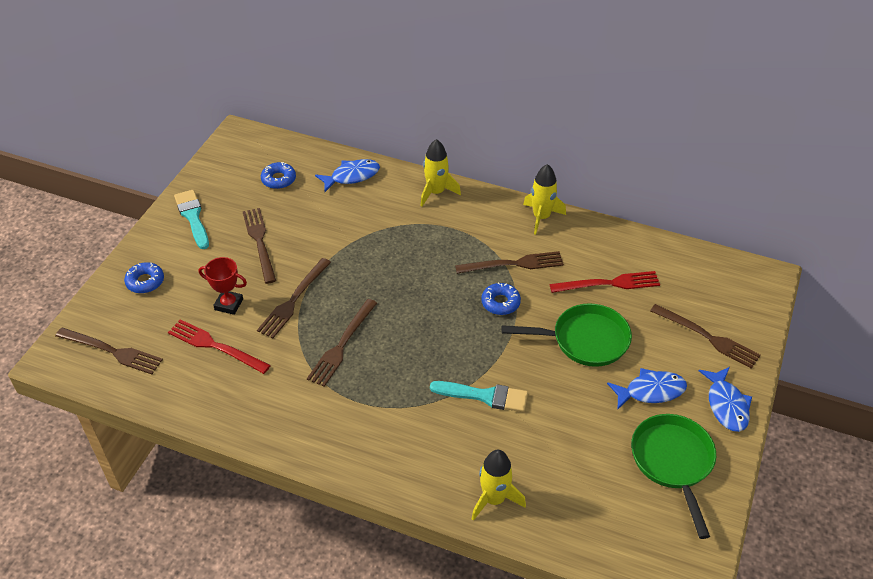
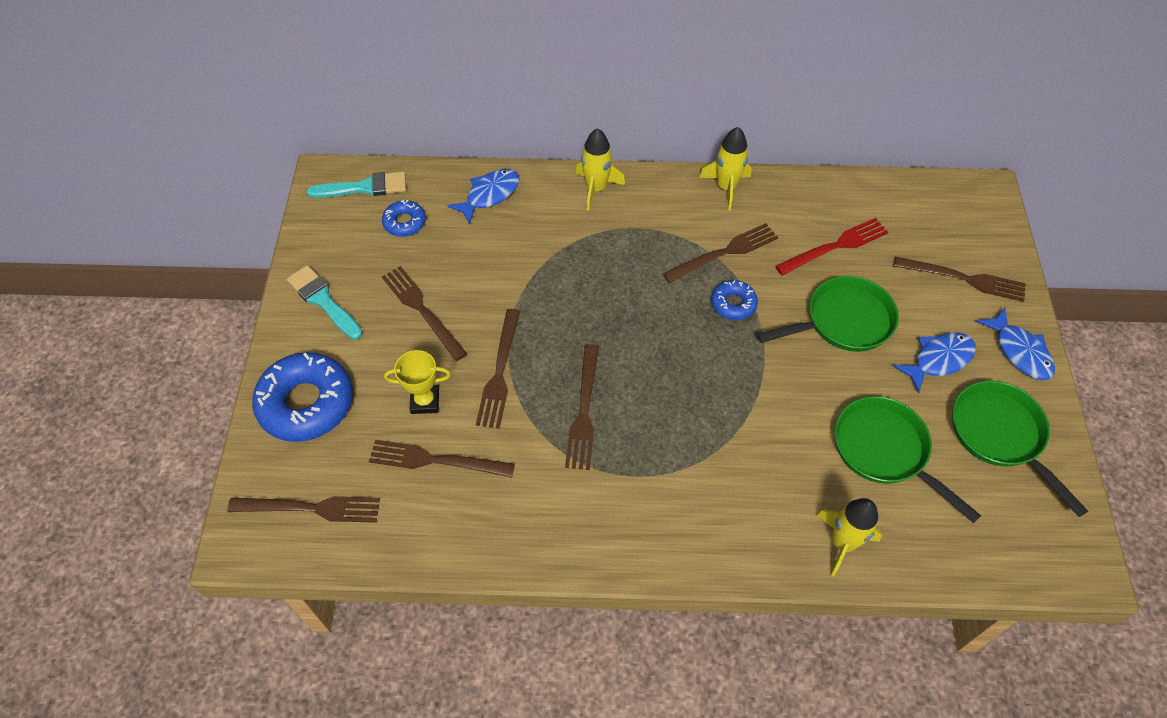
camera: 20 degrees left, 10 degrees up
(145, 281) = (306, 403): blue donut -> blue donut, size x1.97
(215, 346) = (436, 460): red fork -> brown fork
(229, 304) = (425, 401): red trophy -> yellow trophy
(484, 396) = (771, 422): turquoise brush -> turquoise brush (364, 187)
(567, 444) = (885, 451): none -> green pan

